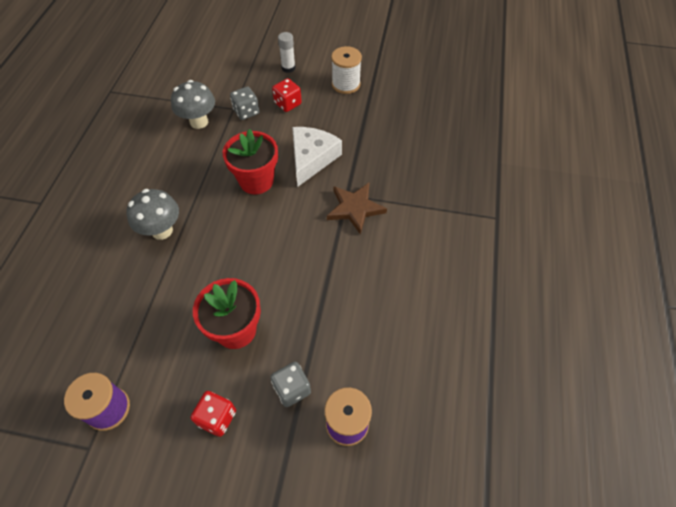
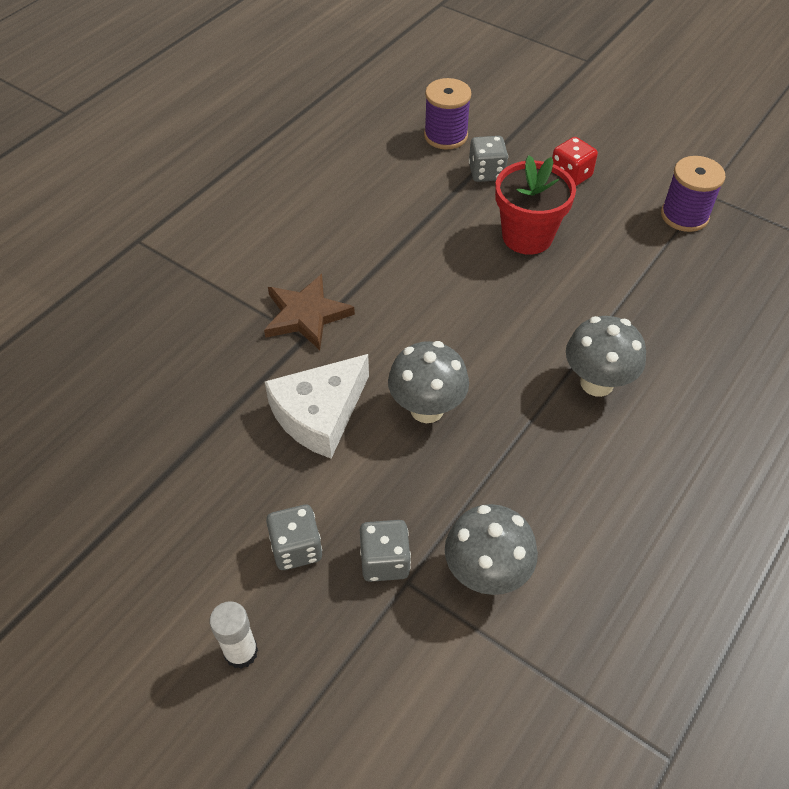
camera: 155 degrees left, 5 degrees down
(256, 181) = (427, 409): red flower pot -> grey mushroom
(287, 104) = (296, 548): red dice -> grey dice
(346, 84) = (157, 551): white spool -> none

